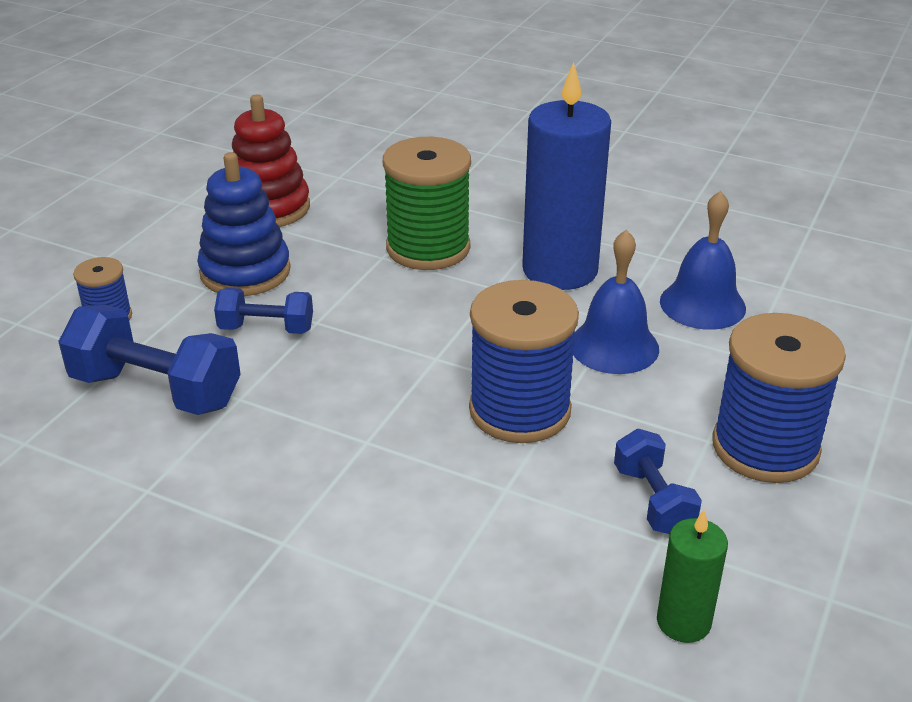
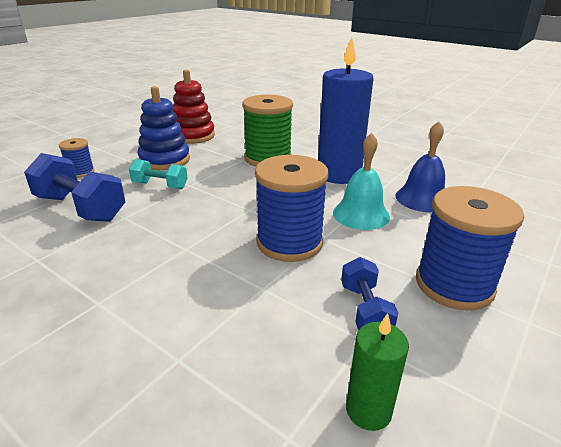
camera: 10 degrees right, 5 degrees down
(266, 329) = (160, 186): blue dumbbell -> turquoise dumbbell
(614, 346) = (361, 214): blue bell -> turquoise bell

